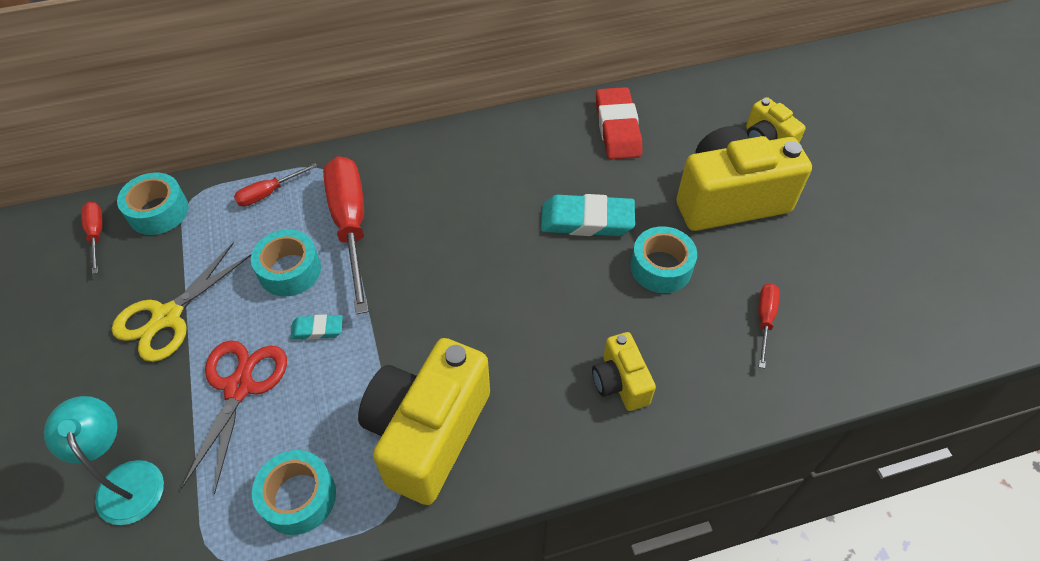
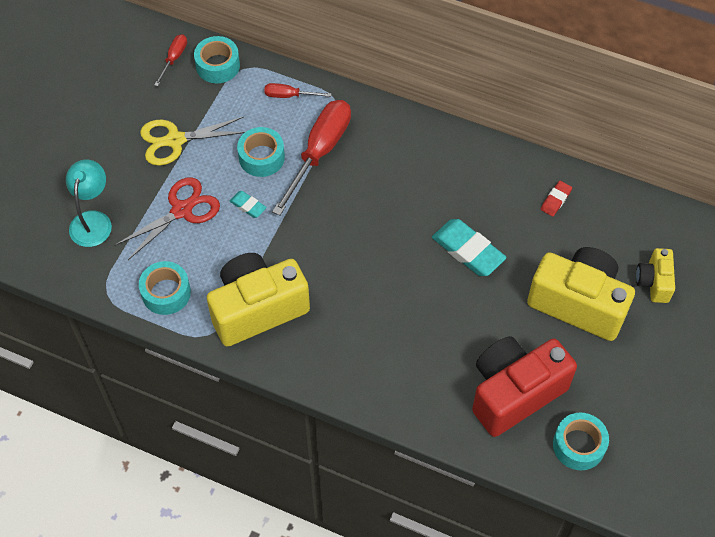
camera: 40 degrees right, 5 degrees up
(617, 128) = (555, 200): red eraser -> red eraser, size x0.52
(620, 382) = (388, 362): yellow camera -> none
(661, 267) = (484, 314): turquoise tape -> turquoise tape (578, 445)
(764, 320) = (514, 393): red screwdriver -> red camera

